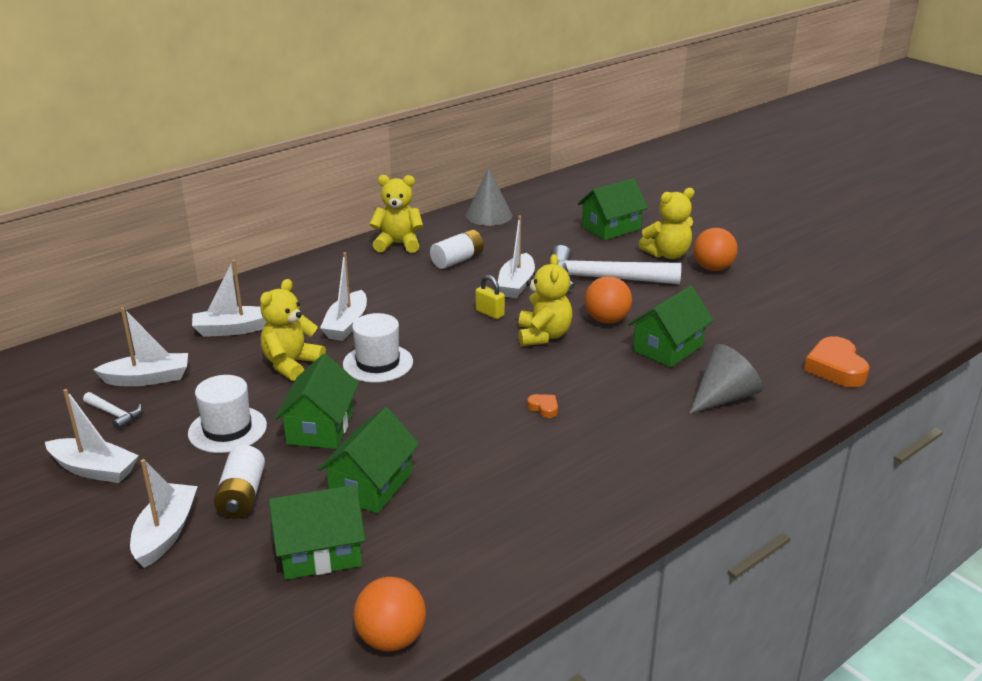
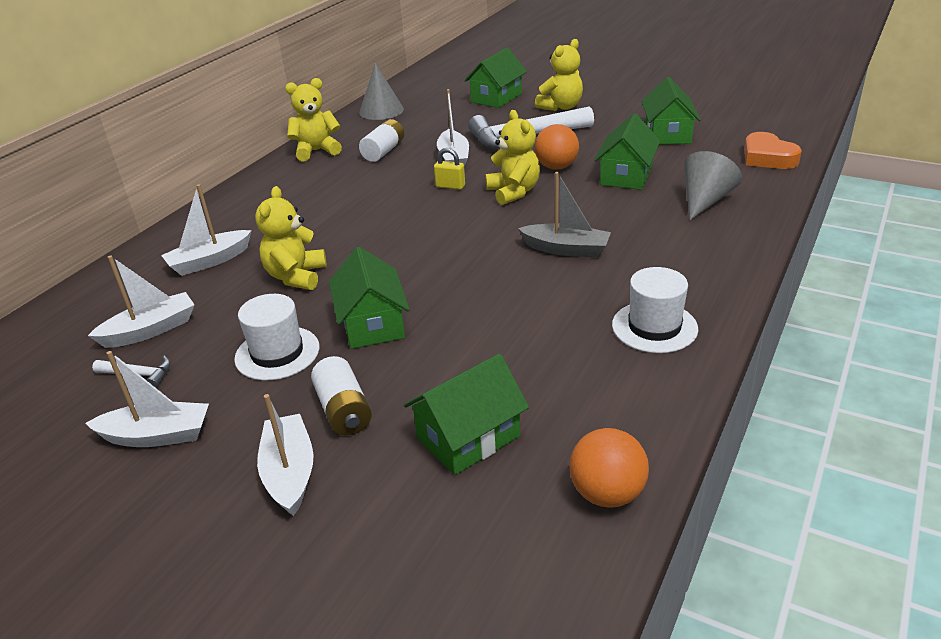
camera: 20 degrees left, 5 degrees up
(346, 325) = (323, 228): white boat -> none
(371, 485) = (466, 360): green house -> green house (667, 134)
(378, 363) = (381, 253): white hat -> white hat (654, 327)
(544, 408) = (566, 249): orange heart -> grey boat
(713, 268) = (606, 109): orange ball -> none

